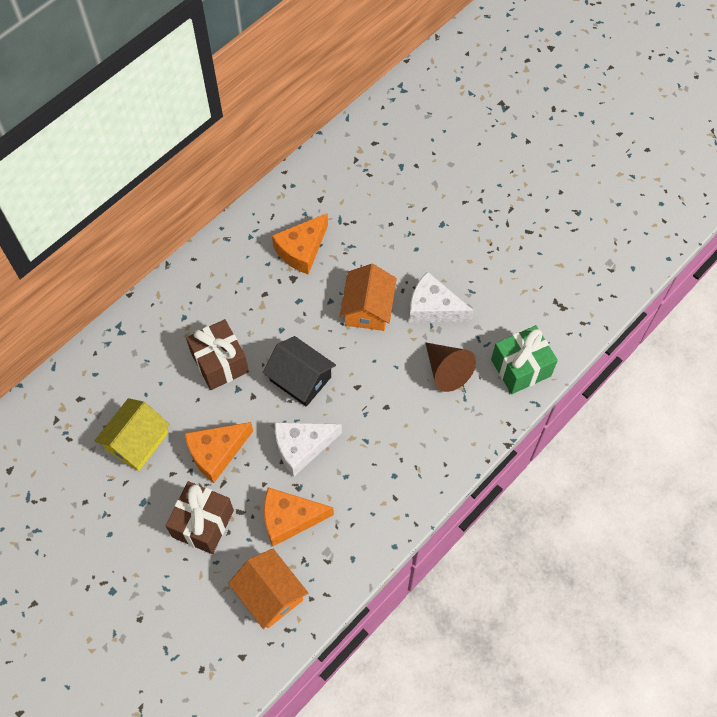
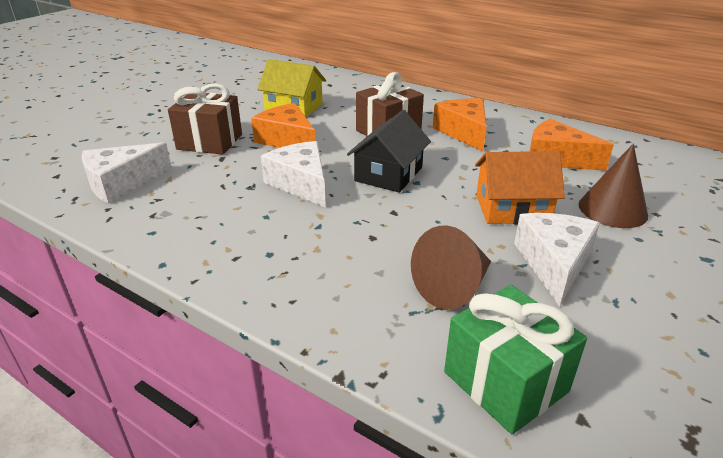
camera: 80 degrees right, 30 degrees down
(270, 594) = (121, 183): orange house -> white cheese
(289, 519) = (211, 185): orange cheese -> orange cheese (463, 132)
(381, 247) = (612, 209): none -> brown cone

